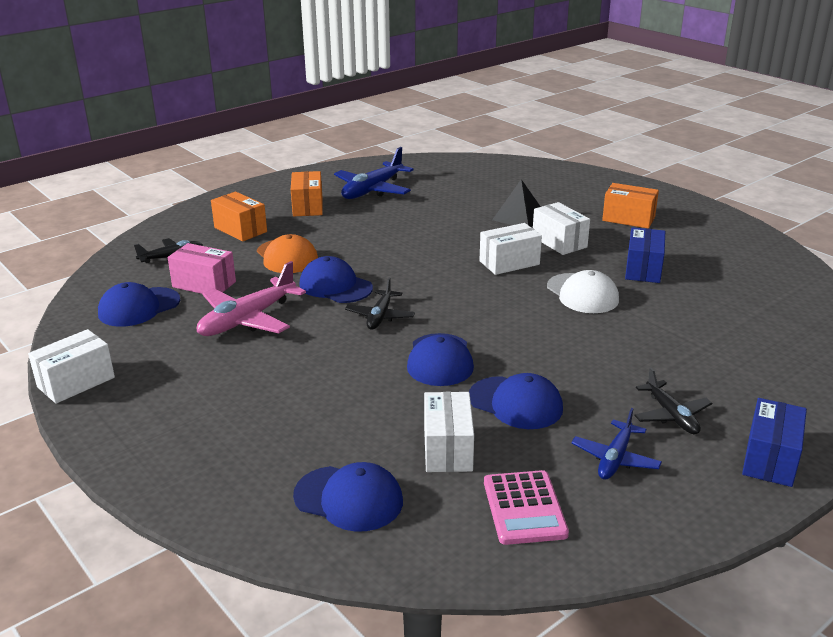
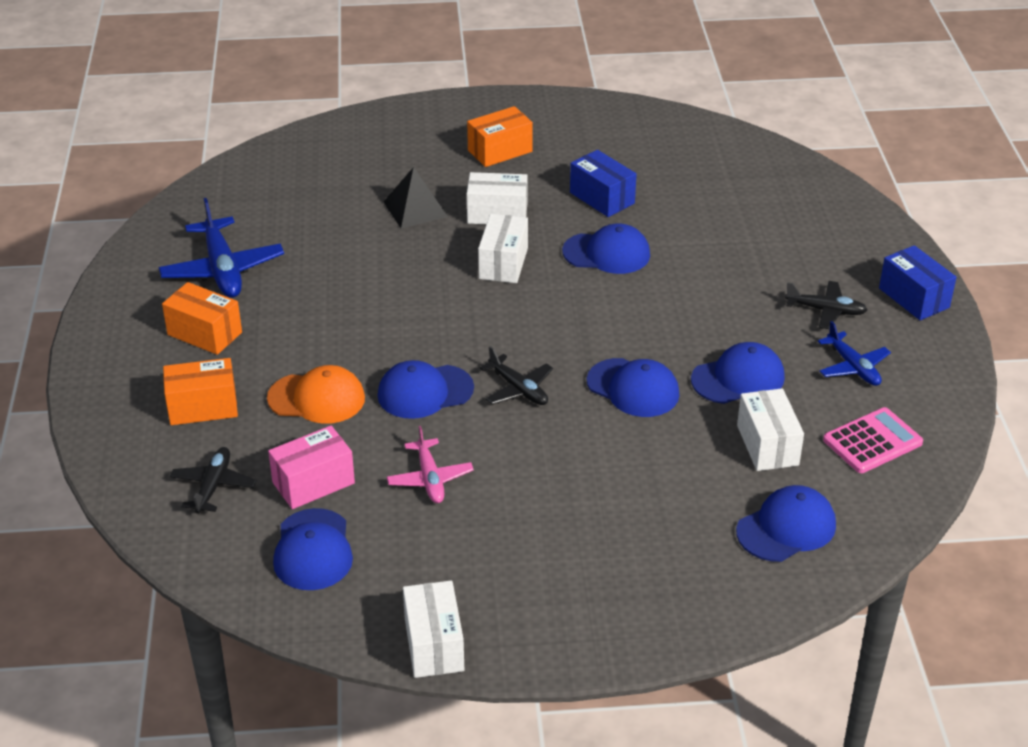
camera: 55 degrees left, 10 degrees up
(247, 320) = (430, 479): pink plane -> pink plane, size x0.60
(447, 449) = (767, 445): white box -> white box turned 45 degrees clockwise
(524, 508) = (872, 441): pink calculator -> pink calculator turned 60 degrees counterclockwise
(582, 294) = (607, 253): white cap -> blue cap

